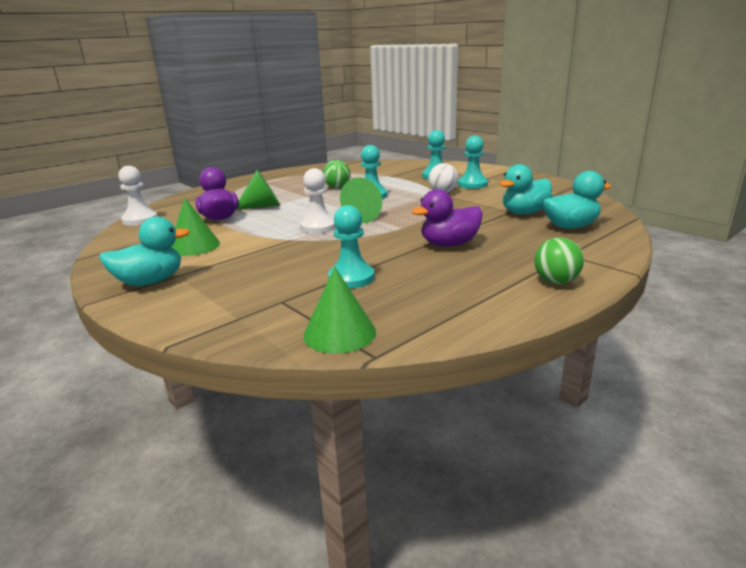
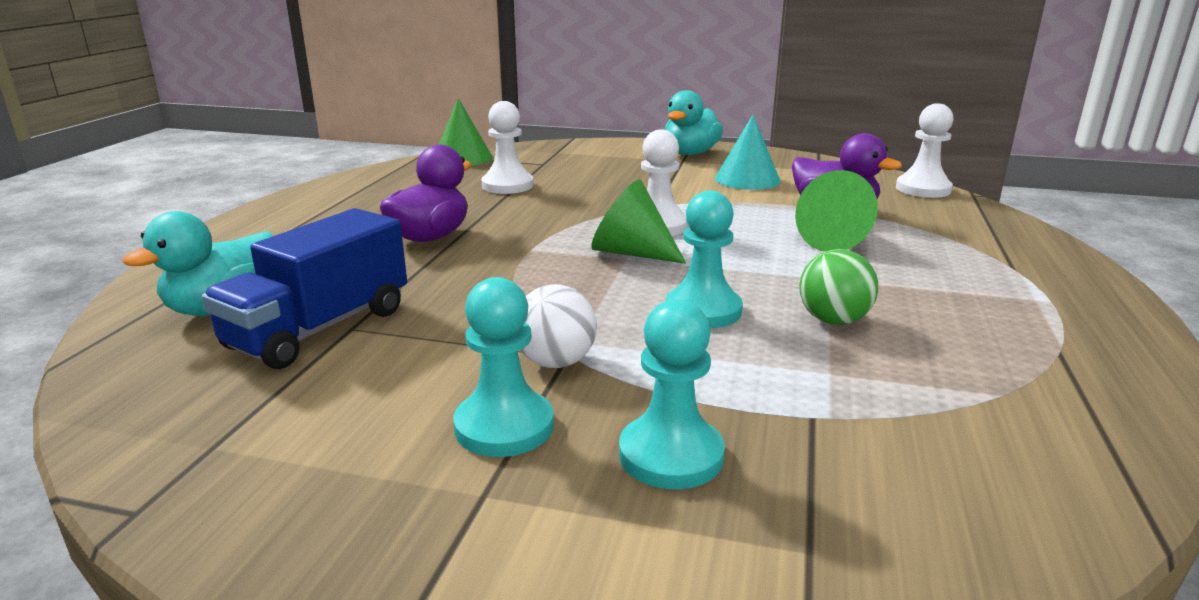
camera: 145 degrees right, 0 degrees up
(194, 246) = (747, 179): green cone -> turquoise cone
(351, 278) = (507, 185): turquoise pawn -> white pawn
(524, 213) = (319, 329): turquoise duck -> blue truck
(556, 282) = (273, 219): green ball -> none

